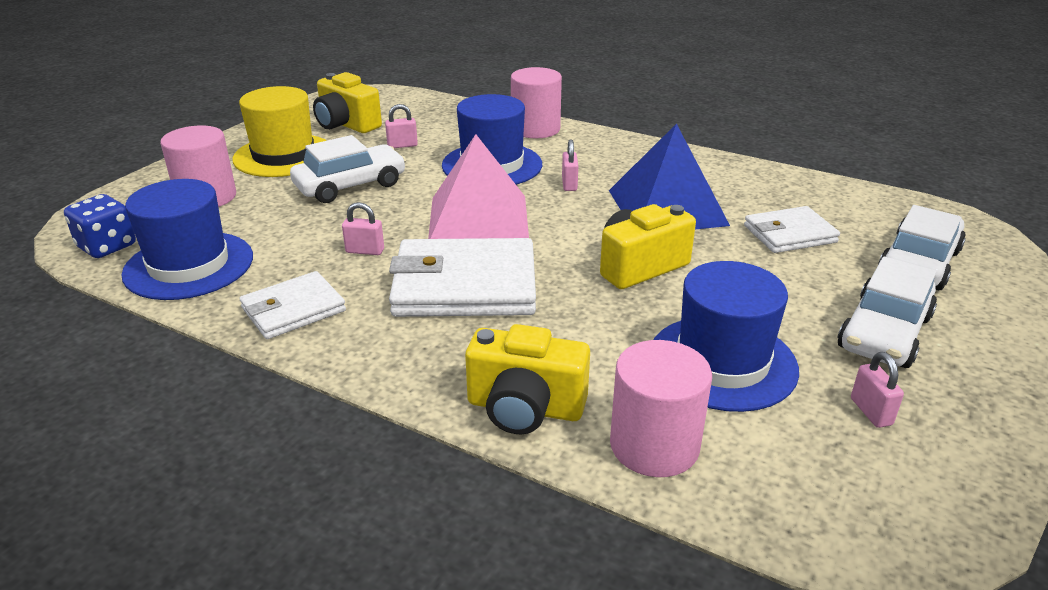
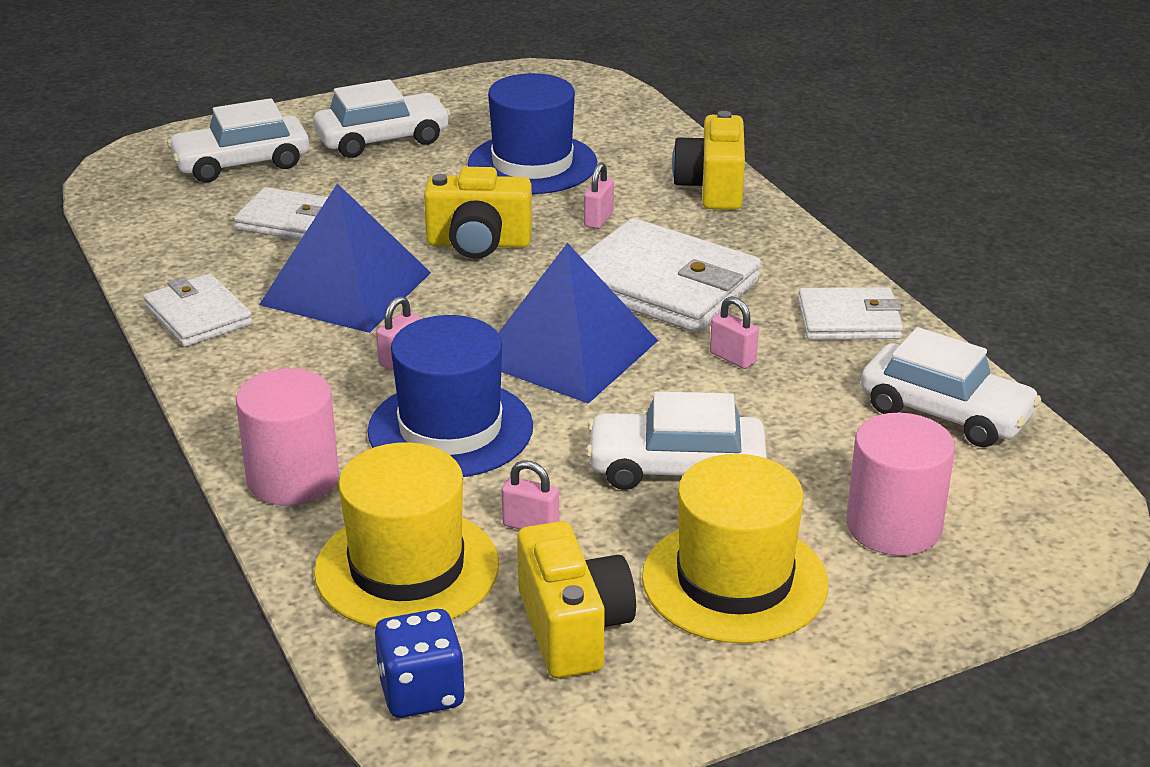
camera: 145 degrees left, 0 degrees up
(107, 246) = (1047, 481): blue dice -> blue dice (421, 692)
(189, 265) = (945, 412): blue hat -> white car
(440, 120) = (407, 568): none -> yellow hat
(479, 219) = (567, 351): pink pyramid -> blue pyramid
(525, 408) = (712, 188): yellow camera -> yellow camera turned 135 degrees counterclockwise
(654, 445) = (650, 145): pink cylinder -> none
(712, 167) = (198, 316): none -> white wallet
(871, 412) = (485, 114): pink padlock -> pink padlock (598, 219)

